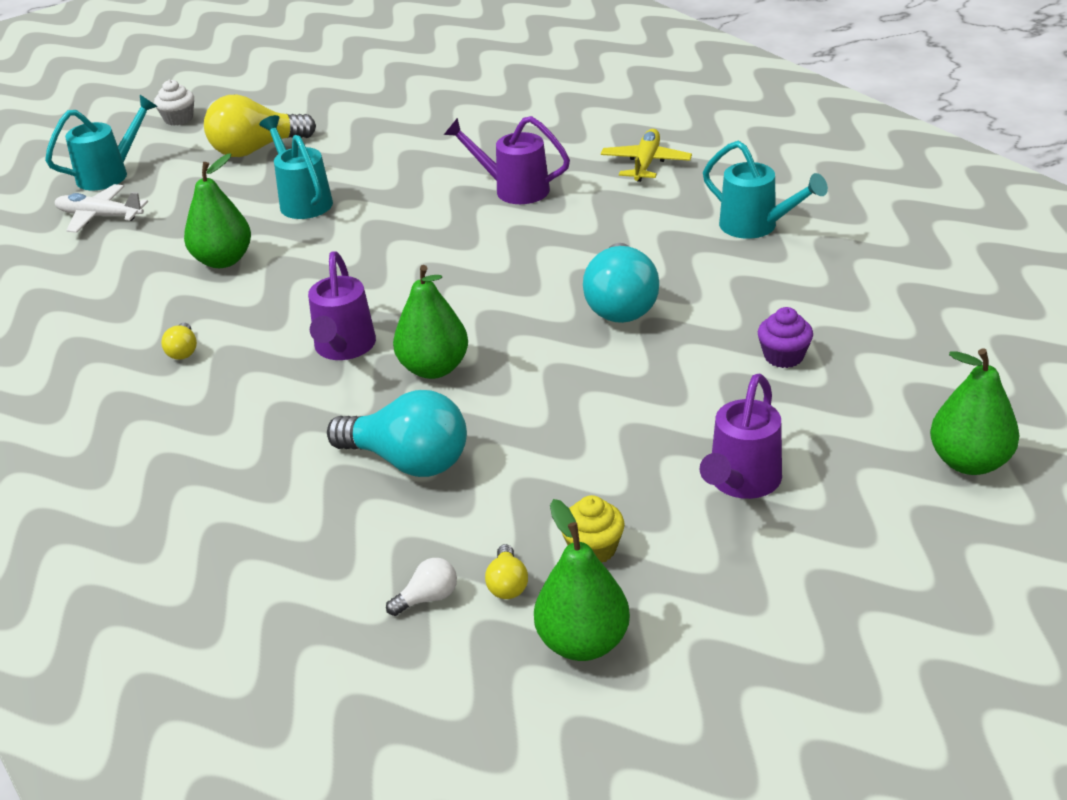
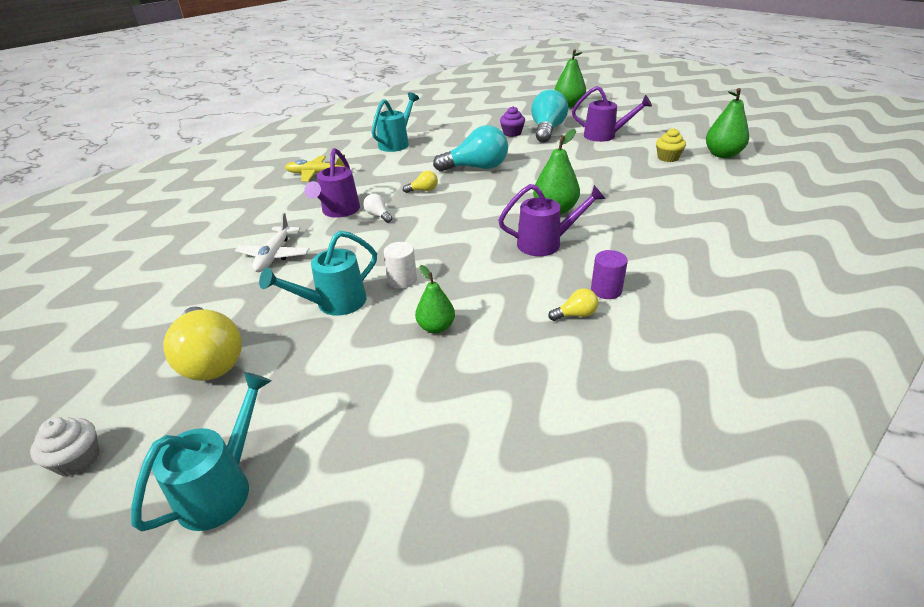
camera: 100 degrees left, 0 degrees up
(99, 216) = (338, 457): white plane -> white plane (274, 255)
(109, 174) = (222, 488): turquoise watering can -> turquoise watering can turned 75 degrees clockwise
(212, 381) = (606, 290): none -> purple cylinder
(223, 260) = (436, 327): green pear -> green pear, size x0.65
(321, 239) = (402, 280): none -> white cylinder
(408, 461) = (641, 205): turquoise light bulb -> turquoise light bulb (547, 130)
(428, 598) = (731, 186): white light bulb -> white light bulb (378, 215)
(507, 584) = (705, 171): yellow light bulb -> yellow light bulb (423, 190)

